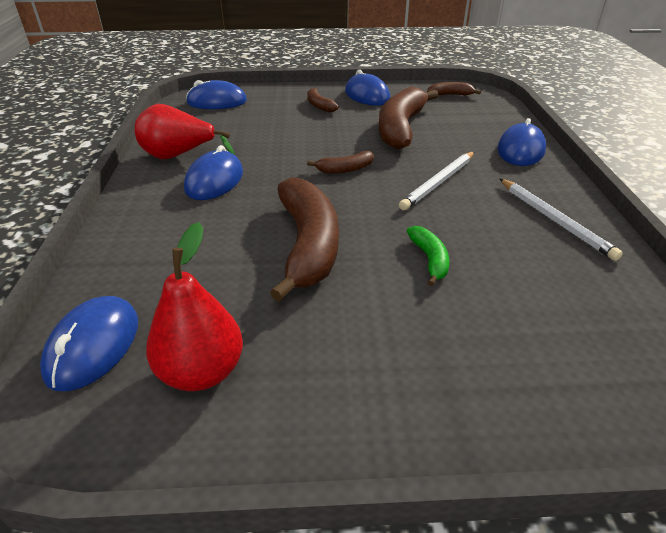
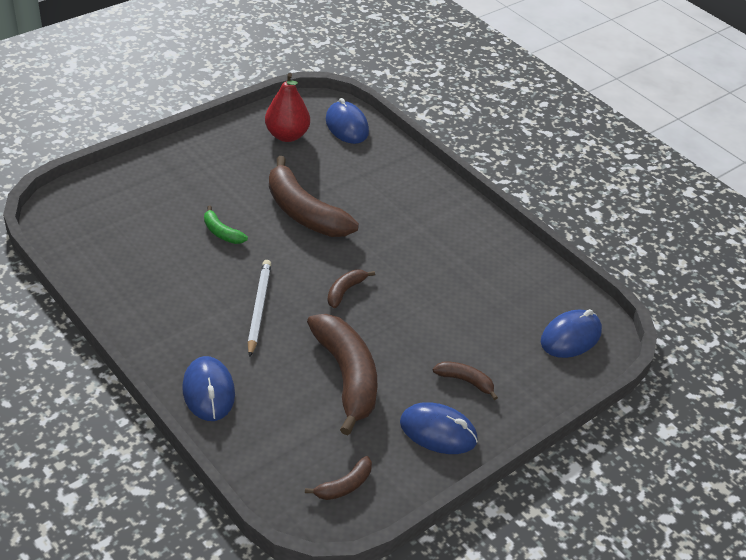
camera: 140 degrees right, 5 degrees up
(179, 156) = (488, 248): red pear -> none
(214, 181) = (426, 236): blue mouse -> none
(554, 220) = (150, 303): white pencil -> none

